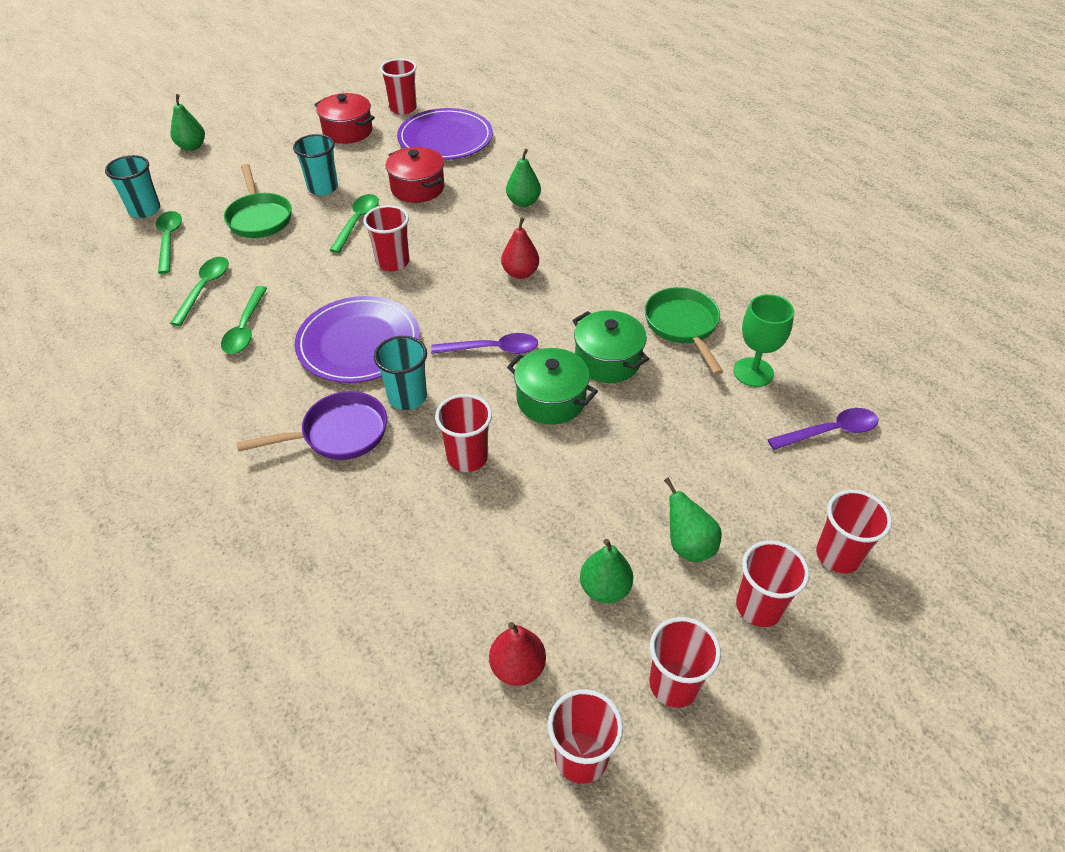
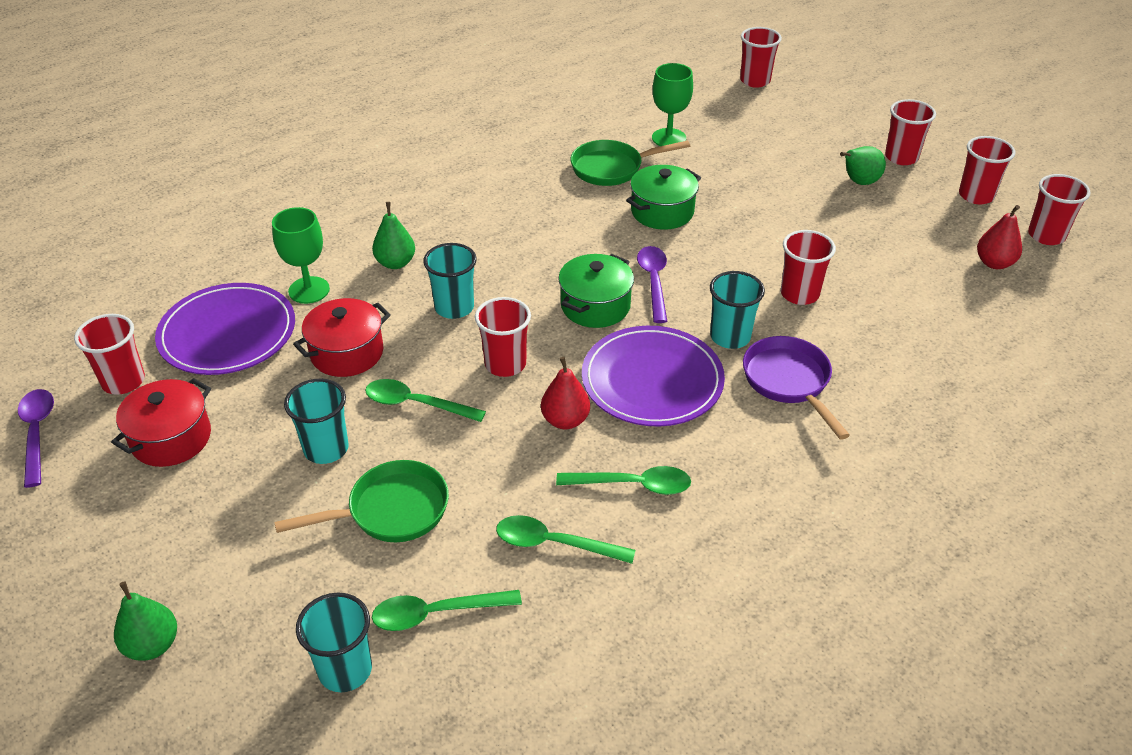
camera: 90 degrees left, 5 degrees down
(464, 234) = (454, 307): none -> turquoise cup
(490, 166) = (309, 290): none -> green goblet
(520, 273) = (530, 264): red pear -> red pear (565, 420)
(551, 400) = (718, 245): green pot -> green pot (595, 306)
(605, 589) = (911, 222): green pear -> none
(830, 431) = (730, 111): purple spoon -> purple spoon (37, 433)
(838, 555) = (847, 122): red cup -> red cup (755, 81)

